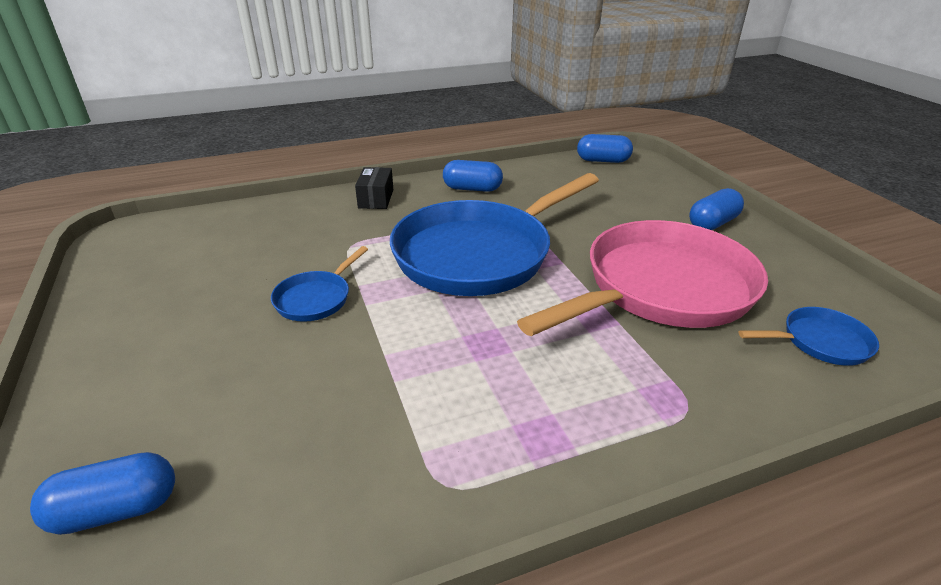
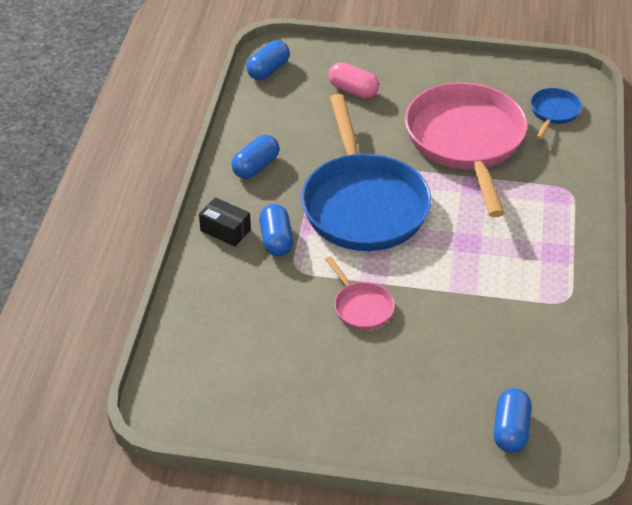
camera: 60 degrees left, 10 degrees up
(316, 298) = (361, 307): blue pan -> pink pan
(638, 202) = (353, 90): none -> pink capsule
(712, 223) = (411, 74): blue capsule -> blue capsule (276, 240)

